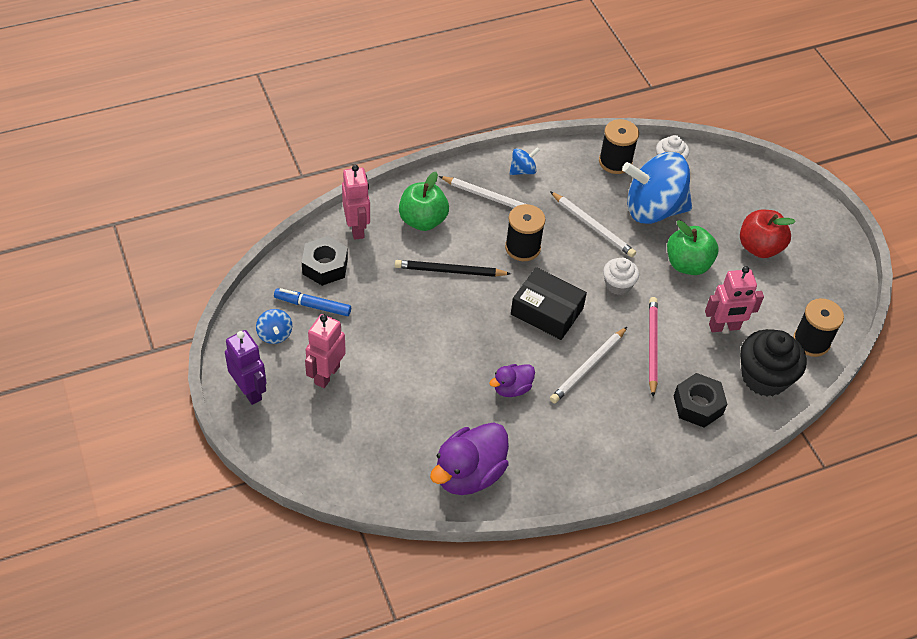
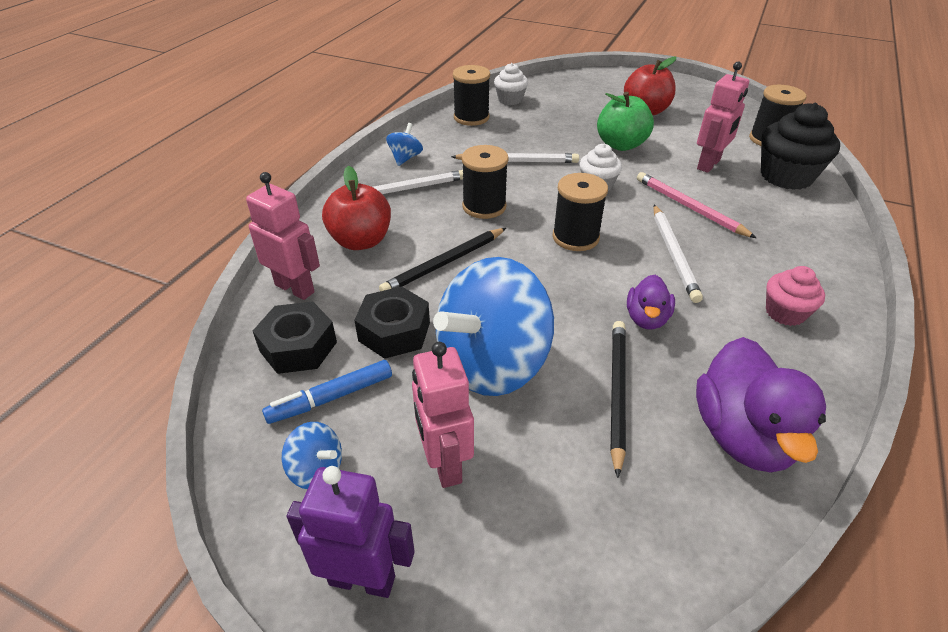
camera: 40 degrees left, 10 degrees down
(423, 220) = (361, 241): green apple -> red apple
(440, 409) = (617, 393): none -> black pencil
(547, 311) = (575, 237): black box -> black spool
(593, 447) = (785, 313): none -> pink cupcake
(653, 209) = (543, 128): blue spinning top -> blue spinning top (492, 364)
(698, 405) = (786, 223): black nut -> black nut (394, 331)

